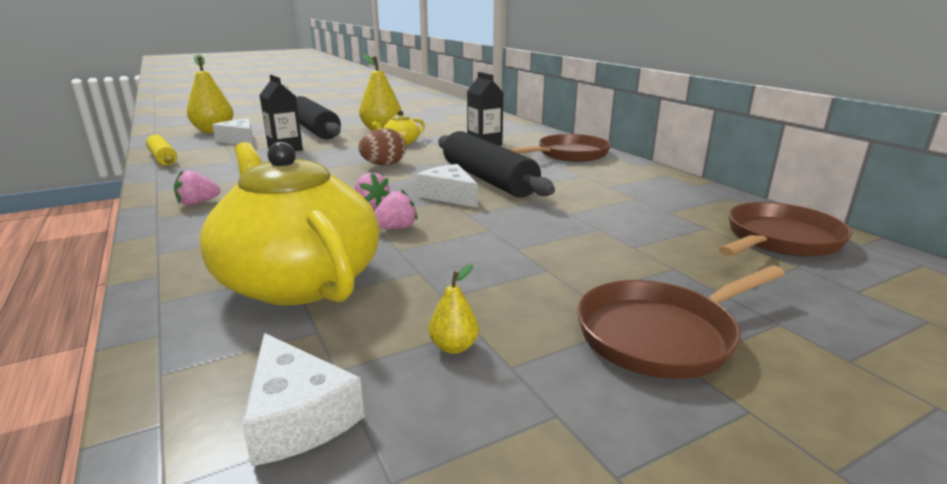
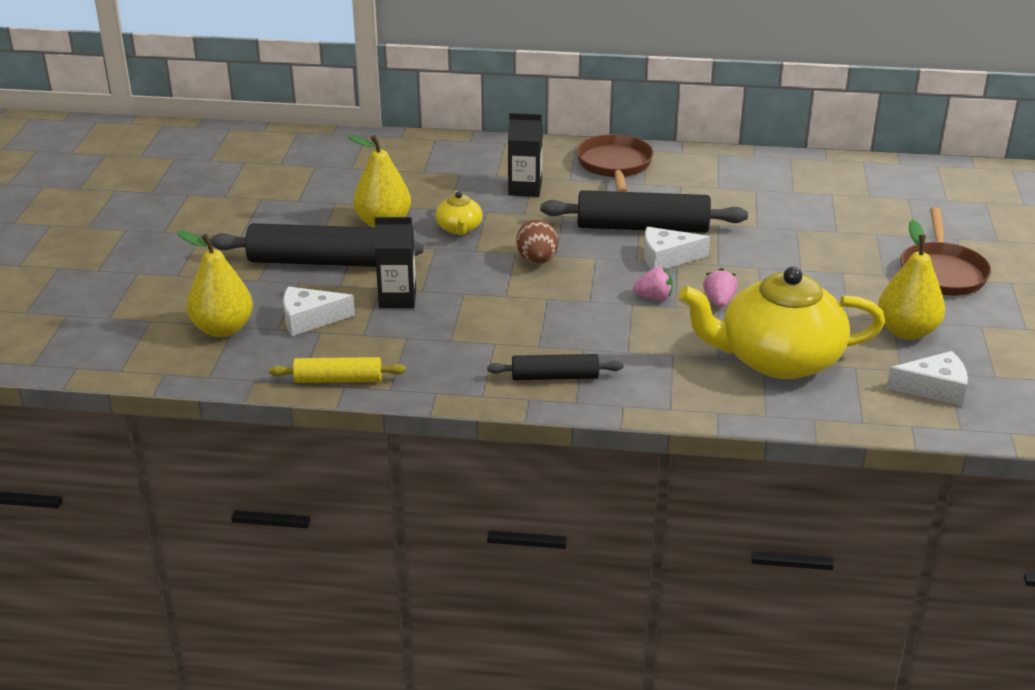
camera: 55 degrees left, 10 degrees up
(198, 203) = (555, 377): pink strawberry -> black rolling pin
(454, 347) = (906, 331): yellow pear -> yellow pear, size x2.18
(779, 240) = (872, 183): brown pan -> none

